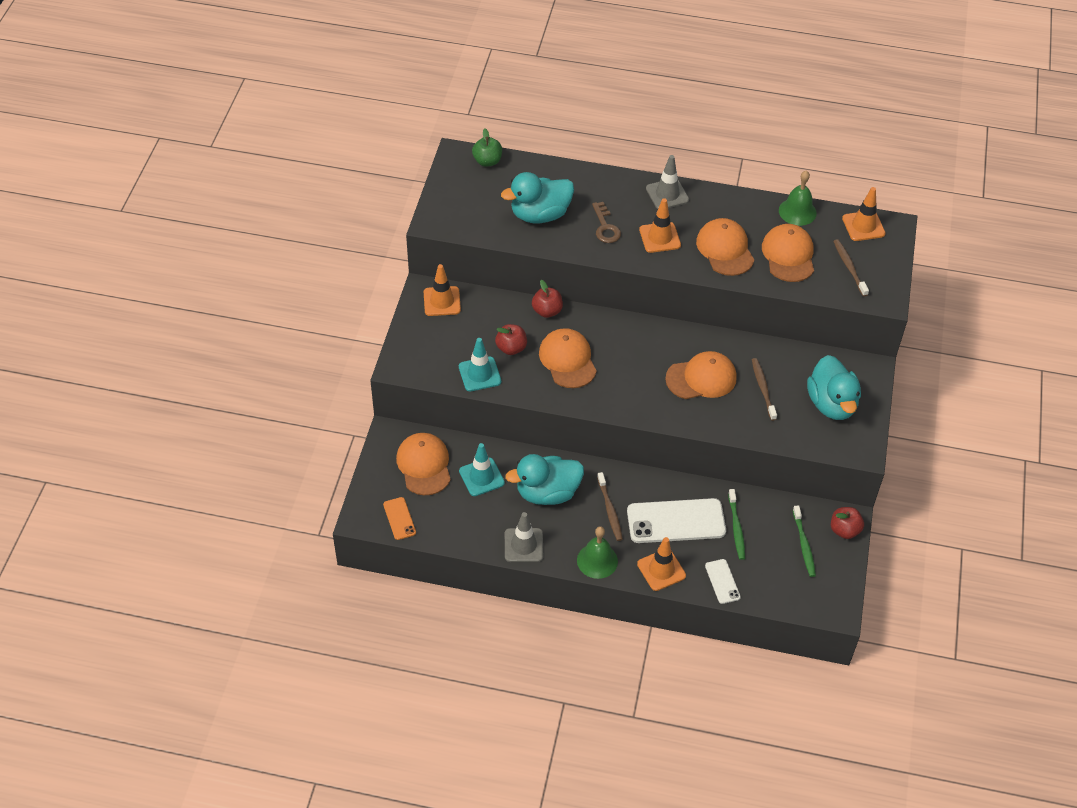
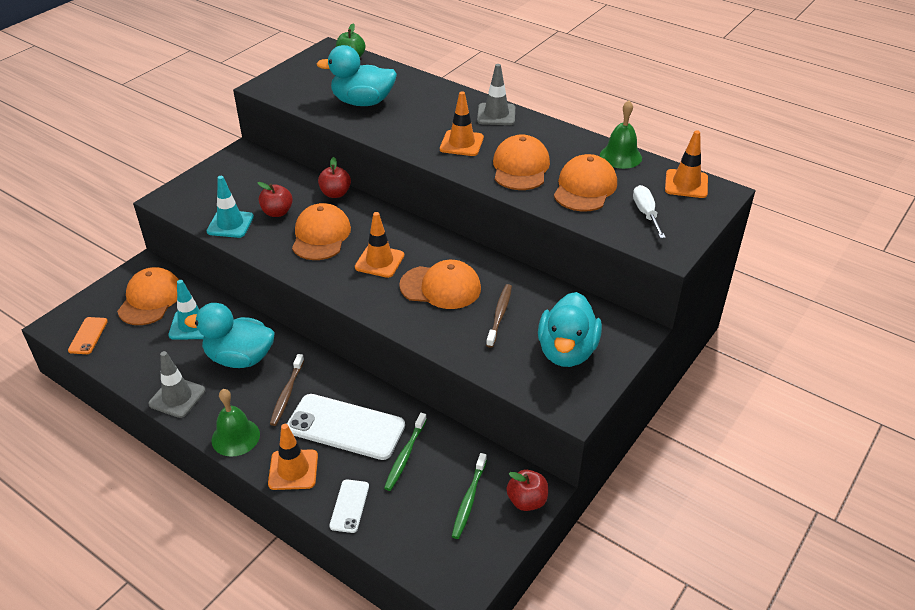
camera: 25 degrees right, 10 degrees down
(442, 301) = (249, 163): orange traffic cone -> orange traffic cone (379, 261)
(605, 227) = (415, 124): brown key -> none
(849, 267) = (646, 213): brown toothbrush -> white screwdriver

